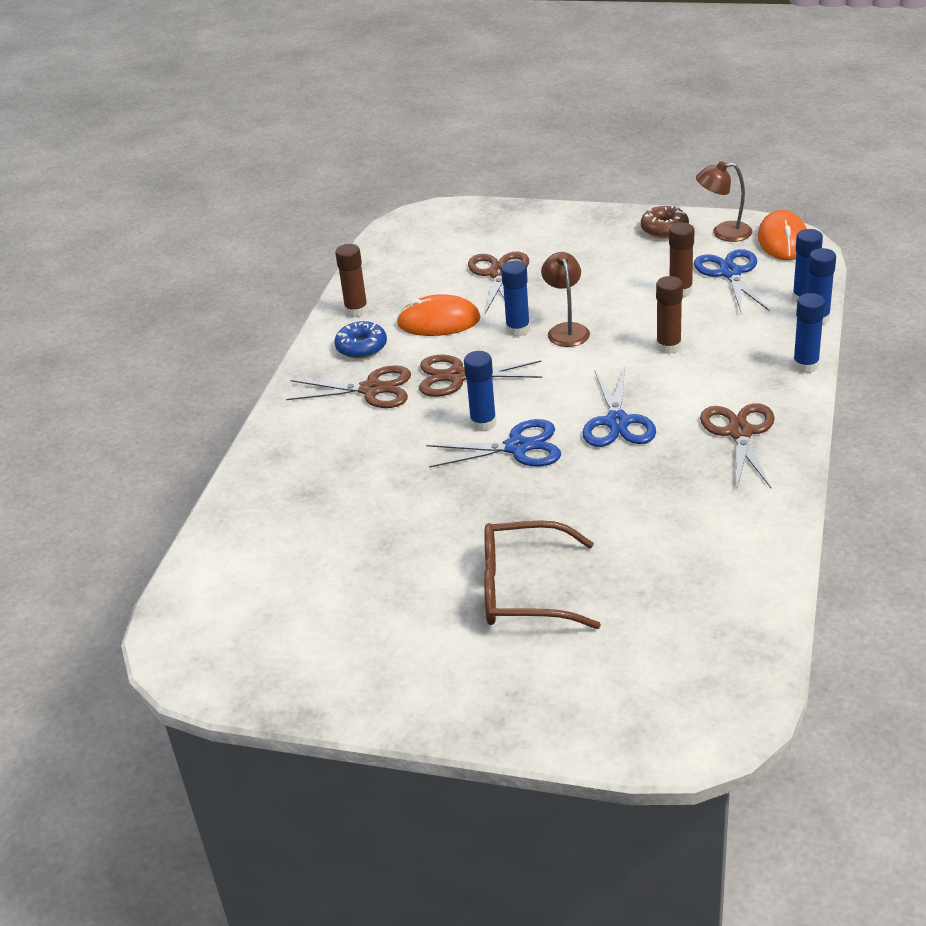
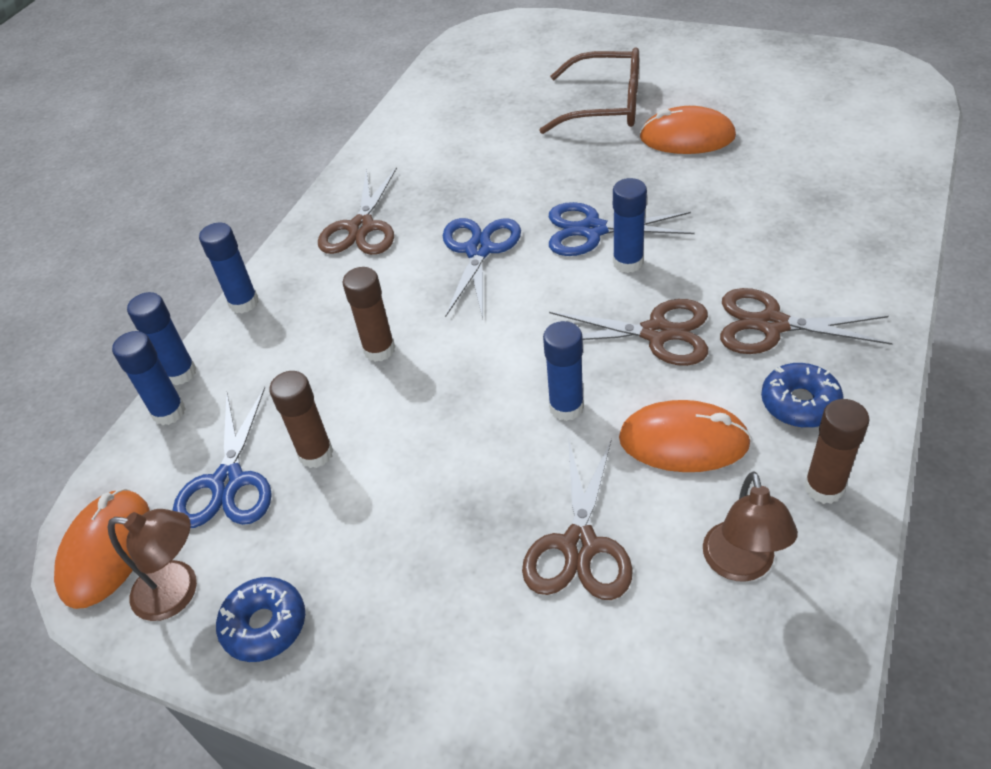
camera: 170 degrees left, 10 degrees up
(429, 552) = (687, 137): none -> orange mouse
(566, 330) = (499, 397): brown lamp -> brown lamp (741, 565)
(664, 229) = (264, 625): brown donut -> blue donut

